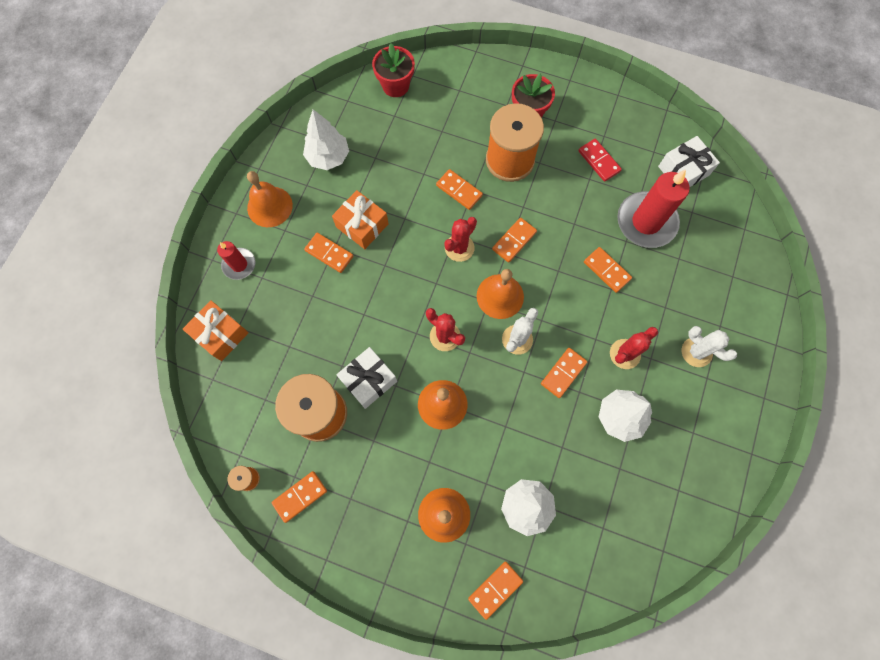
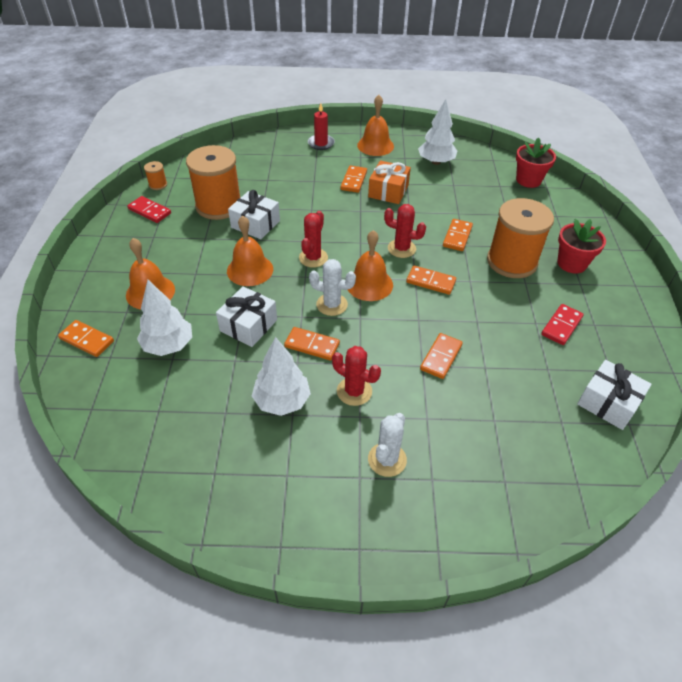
camera: 70 degrees right, 25 degrees down
(221, 334) = (263, 148): orange gift -> none
(300, 496) = (149, 211): orange domino -> red domino
(521, 424) = (248, 325): none -> white gift
(646, 222) = (519, 380): red candle -> none

